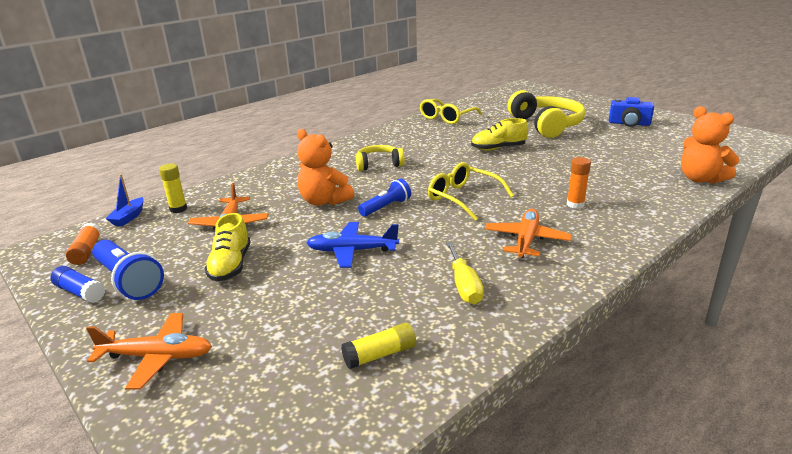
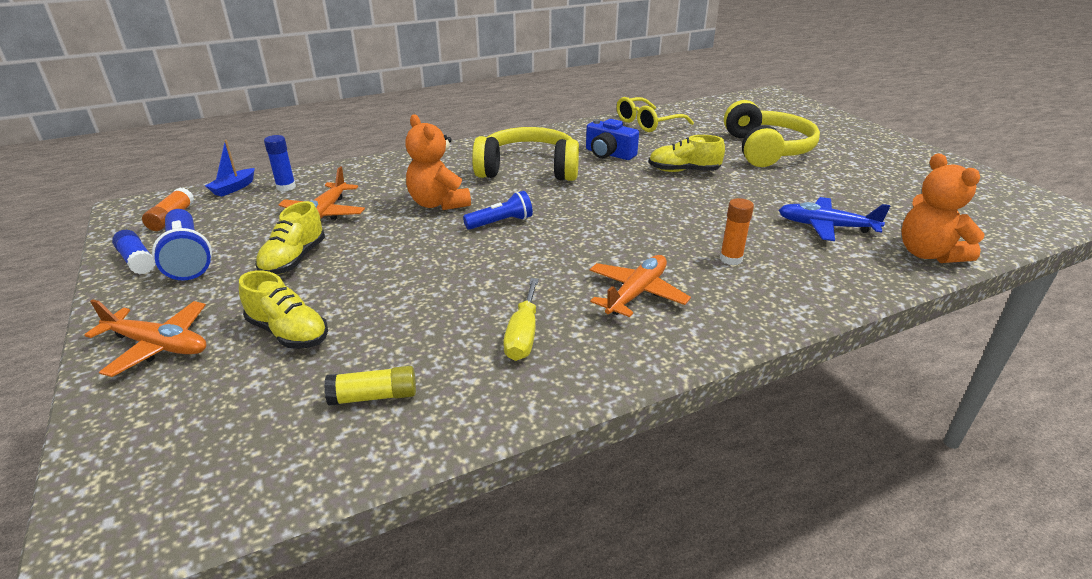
camera: 15 degrees right, 5 degrees up
(178, 209) = (286, 187): yellow glue stick -> blue glue stick
(270, 322) = (288, 332): none -> yellow shoe
(352, 251) = (428, 268): blue plane -> blue plane (826, 226)
(379, 164) = (528, 169): yellow headphones -> yellow headphones, size x1.79
(463, 198) = (597, 226): yellow glasses -> none
(629, 123) = (880, 163): blue camera -> blue camera (609, 154)

